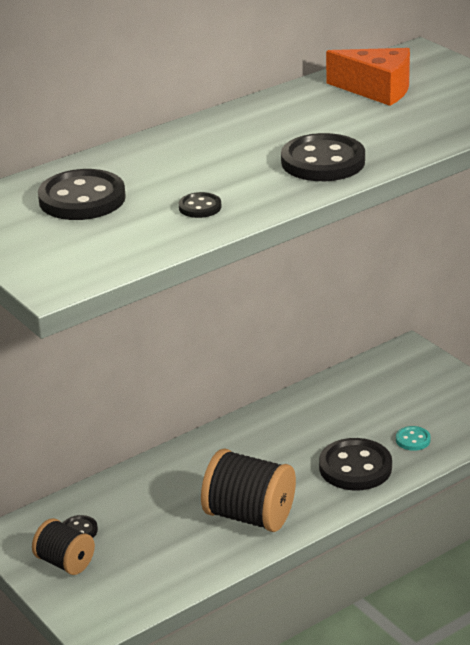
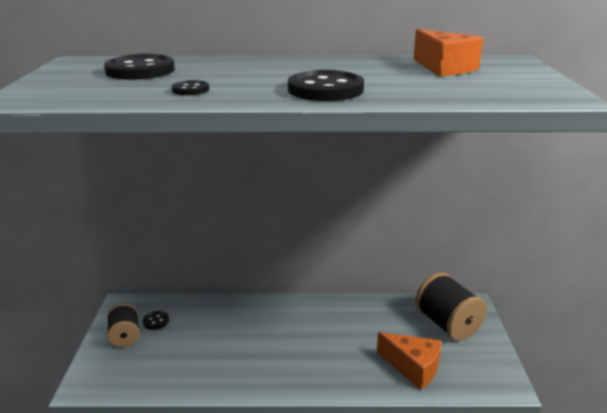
camera: 35 degrees right, 5 degrees down
(249, 516) = (251, 364): black spool -> black spool (447, 324)
(355, 467) = (353, 367): black button -> none
(413, 440) = (413, 367): turquoise button -> orange cheese

